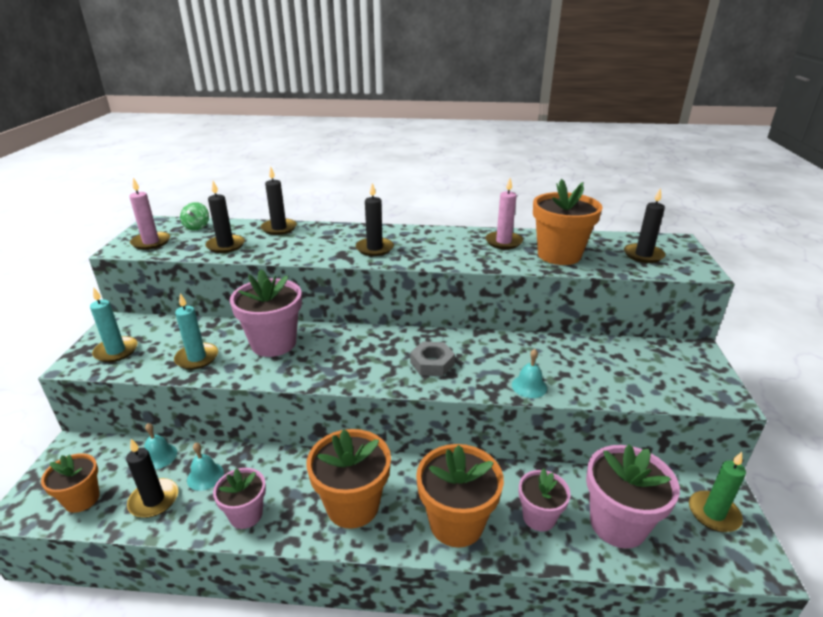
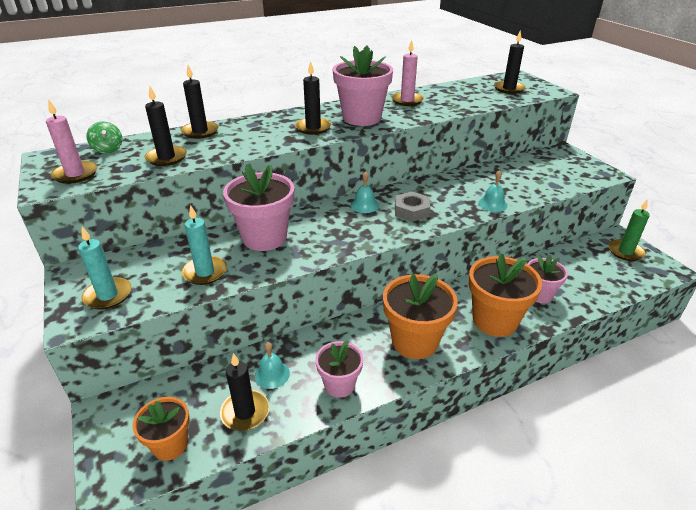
camera: 30 degrees left, 5 degrees up
(159, 456) = (209, 379): turquoise bell -> turquoise bell (364, 205)
(559, 255) = (457, 101): orange flower pot -> none
(617, 524) = (584, 279): pink flower pot -> pink flower pot (362, 118)

